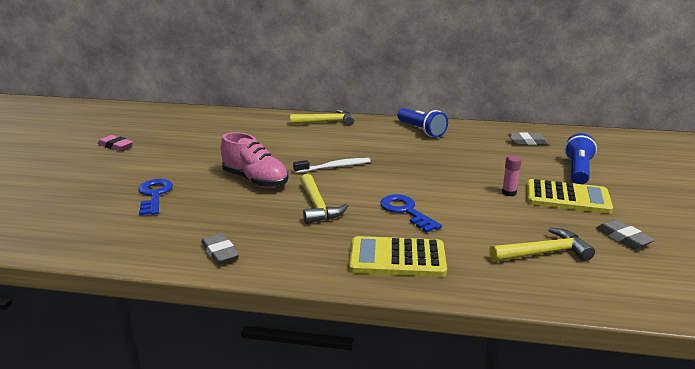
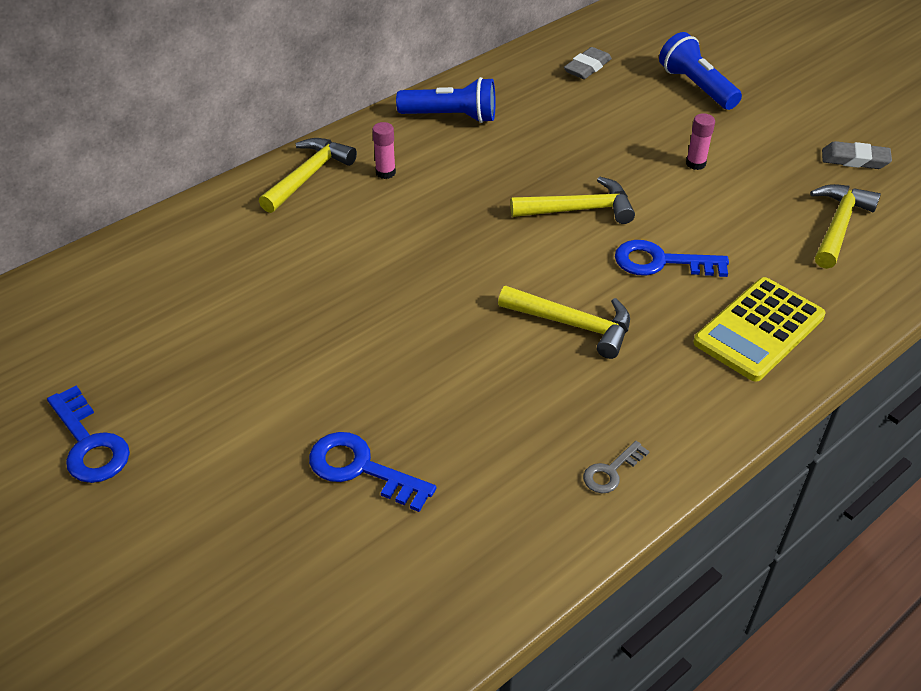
camera: 50 degrees left, 20 degrees up
(115, 146) = (89, 443): pink eraser -> blue key
(220, 252) = (611, 471): grey eraser -> grey key
(255, 180) = (431, 343): pink shoe -> none
(334, 167) = (474, 250): white toothbrush -> none
(355, 133) = (385, 172): none -> pink glue stick
(409, 178) = (579, 209): none -> yellow hammer
(567, 198) = (747, 135): yellow calculator -> none

